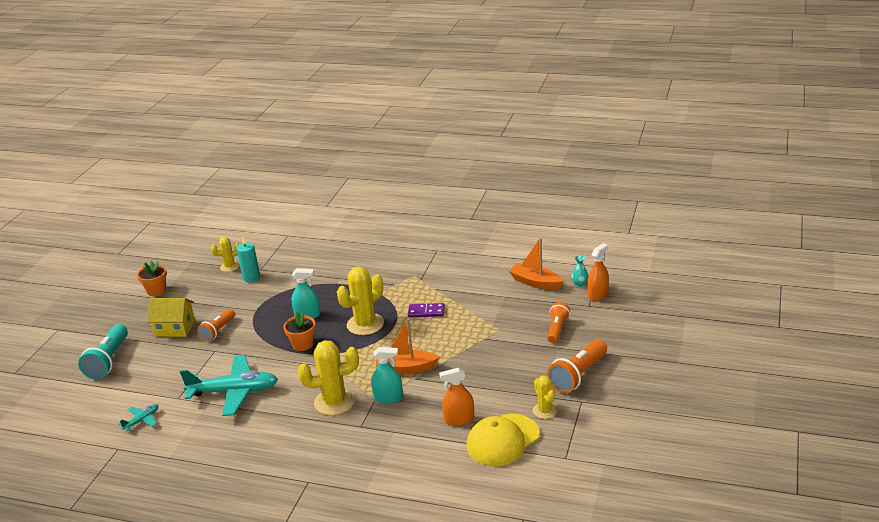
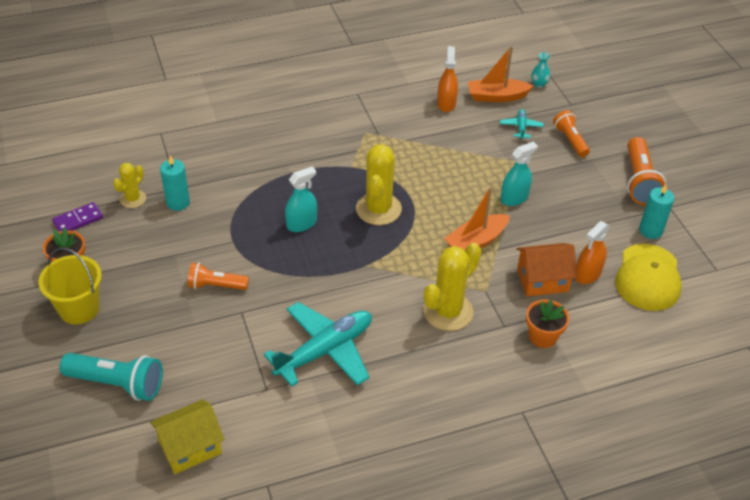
camera: 40 degrees left, 15 degrees up
(108, 360) = (117, 384): turquoise flashlight -> turquoise flashlight turned 45 degrees counterclockwise
(135, 314) = (79, 308): none -> yellow bucket
(142, 420) = (255, 436): turquoise plane -> turquoise plane (521, 127)
(175, 328) = (156, 305): yellow house -> yellow house (190, 447)
(218, 331) = (216, 285): orange flashlight -> orange flashlight turned 105 degrees clockwise
(303, 344) = (337, 261): orange flower pot -> orange flower pot (542, 336)
(388, 397) = (496, 282): turquoise spray bottle -> turquoise spray bottle (514, 198)
(421, 410) = (542, 280): none -> orange house
(426, 312) = (426, 170): purple domino -> purple domino (78, 220)
(544, 411) = (650, 230): yellow cactus -> turquoise candle
(597, 294) = (566, 89): orange spray bottle -> orange spray bottle (446, 104)

